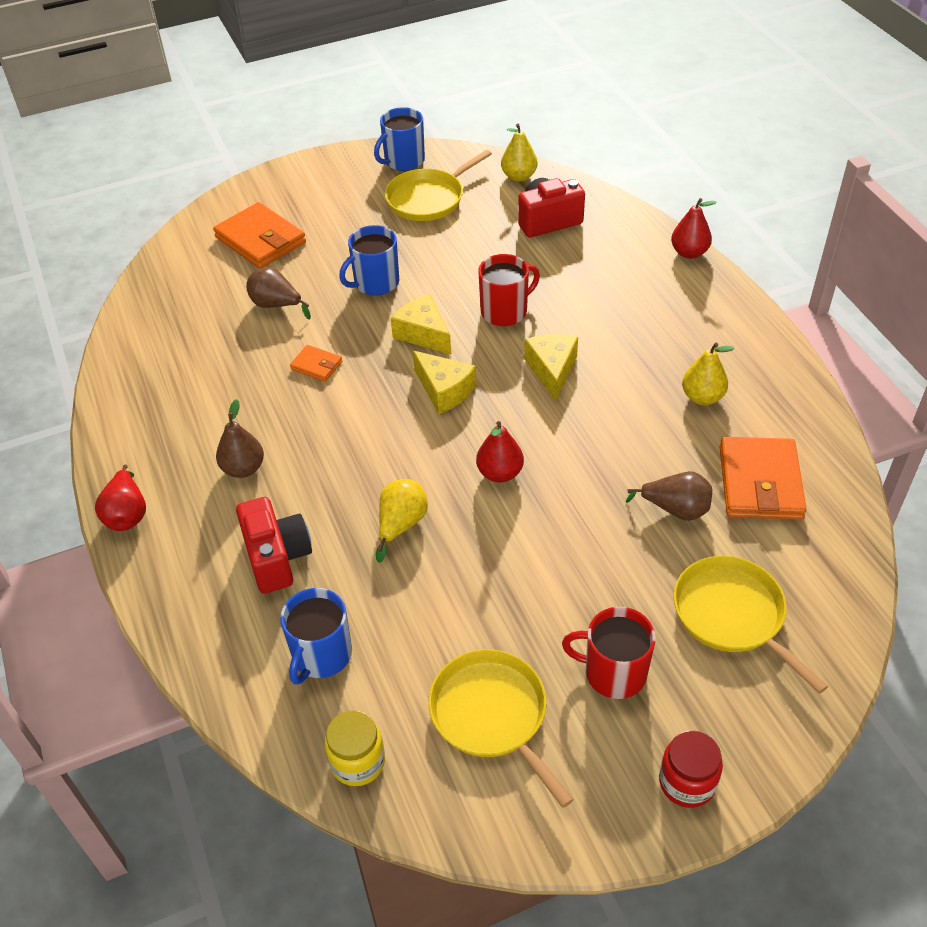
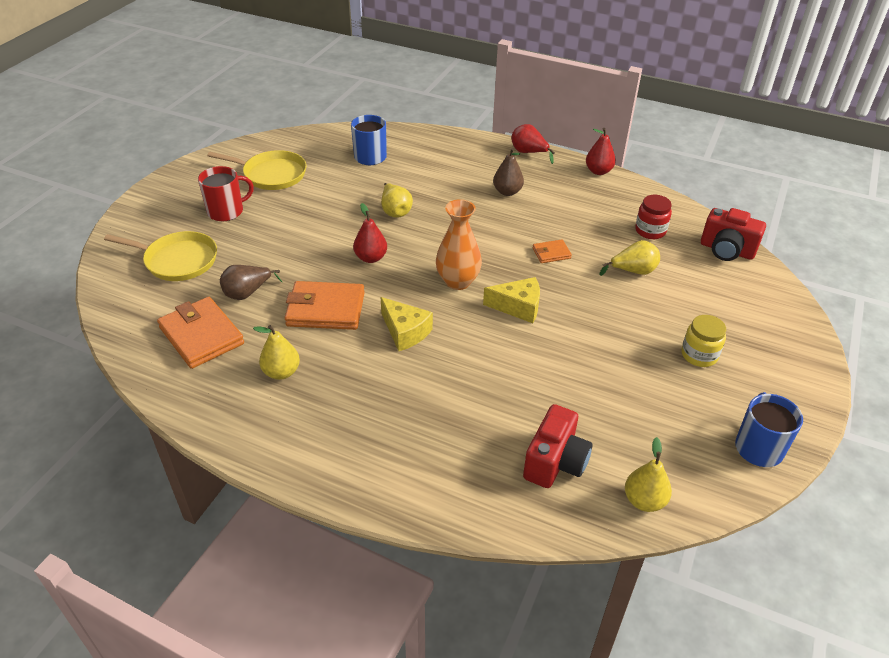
camera: 135 degrees right, 5 degrees down
(260, 240) = (722, 305): orange wallet -> orange wallet (325, 309)
(276, 305) = (633, 271): brown pear -> yellow pear
(277, 558) = (436, 172): red camera -> red camera (726, 250)
(357, 762) = (314, 140): yellow jar -> yellow jar (699, 355)
(375, 283) = (600, 322): blue mug -> none
(428, 199) = (677, 419): yellow pan -> none
(444, 390) = (458, 281): yellow cheese -> orange vase
(505, 311) = (486, 355): red mug -> none
(687, 782) = (163, 194): red jar -> red jar (650, 231)
(689, 253) = (398, 508): red pear -> red pear (598, 171)

